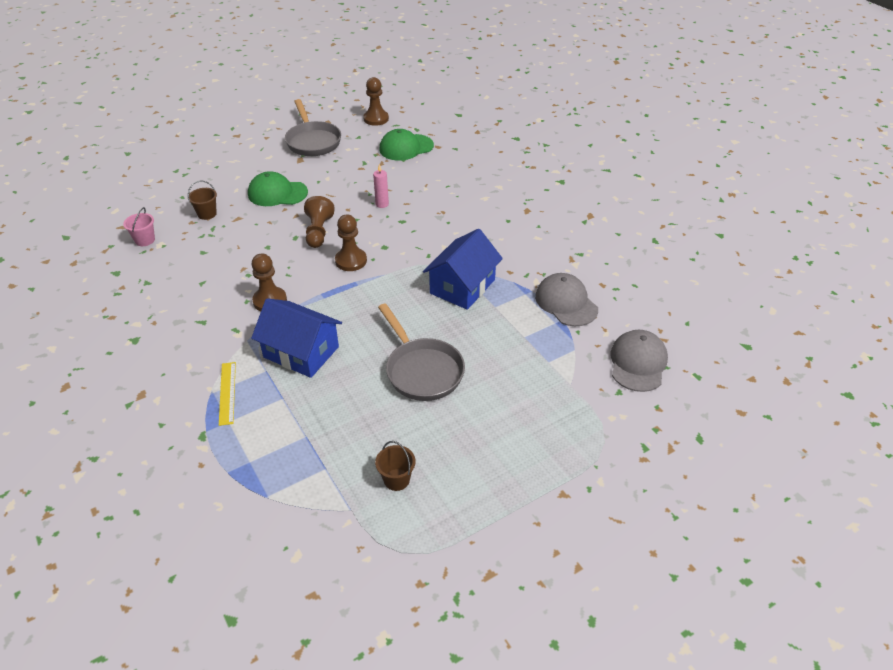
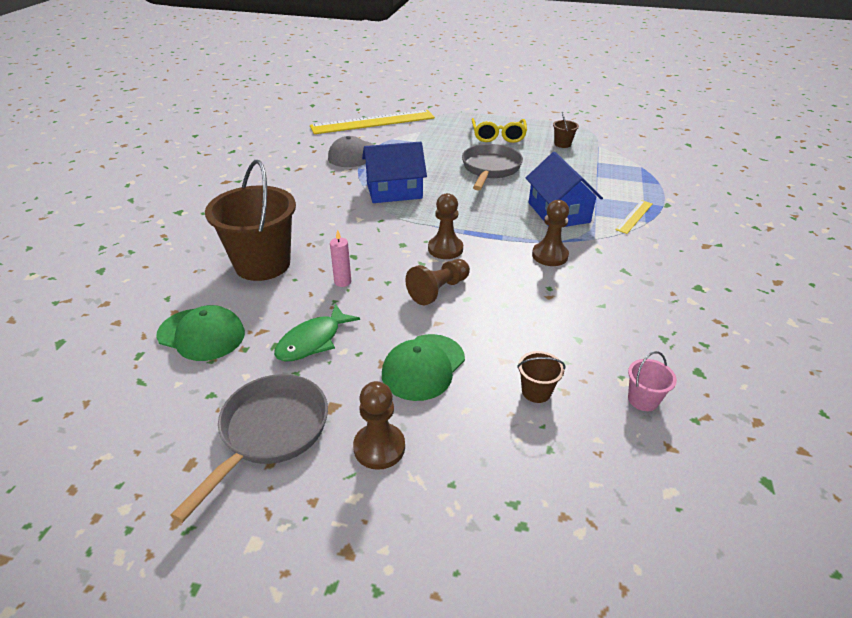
camera: 135 degrees left, 5 degrees down
(277, 193) = (423, 367): green cap -> green cap turned 75 degrees clockwise
(349, 173) = (312, 341): none -> green fish
(376, 119) = (136, 414): brown pawn -> brown pawn (379, 447)
(444, 186) = (262, 264): none -> brown bucket
(484, 439) = (498, 136): none -> yellow glasses
(638, 363) = (373, 122): grey cap -> yellow ruler

